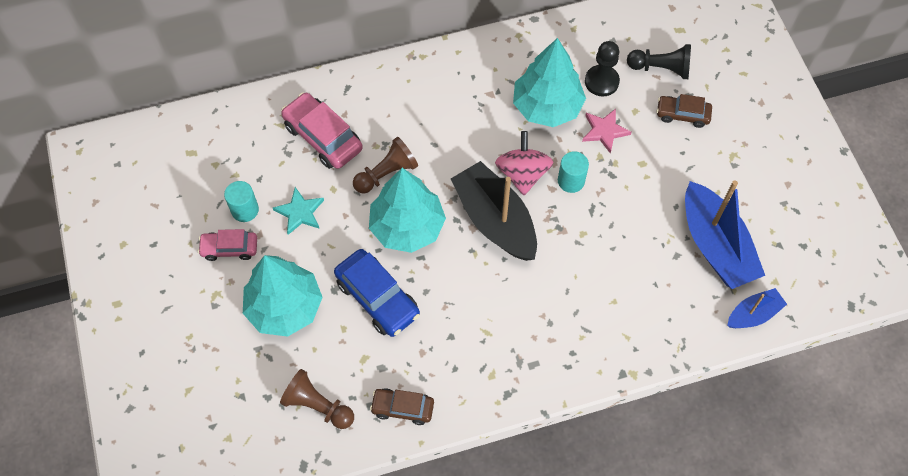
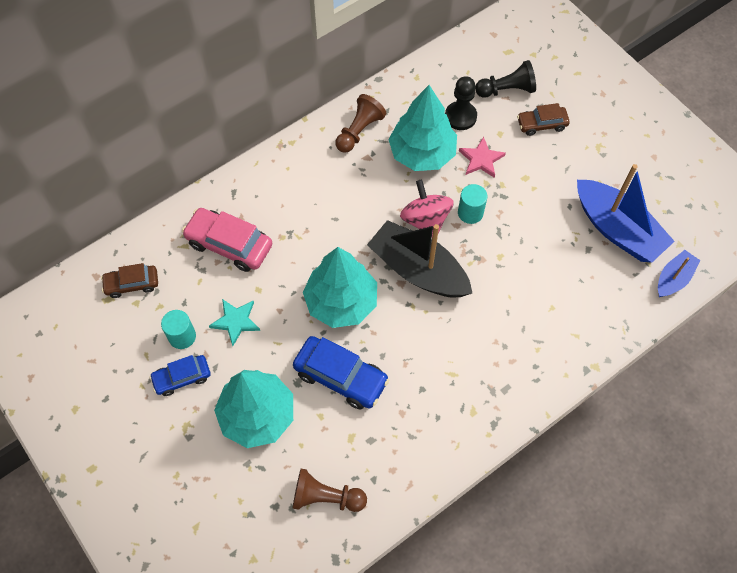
camera: 20 degrees left, 0 degrees up
(229, 248) = (182, 378): pink car -> blue car
(386, 173) = (302, 259): brown pawn -> brown pawn (359, 131)
(402, 408) = (405, 471): brown car -> brown car (132, 284)

